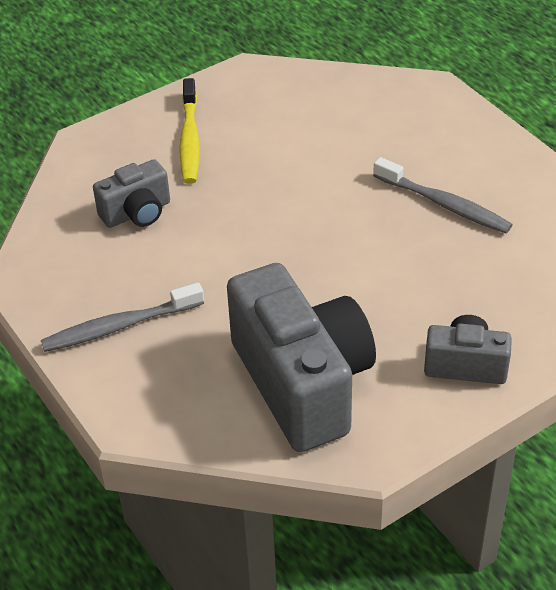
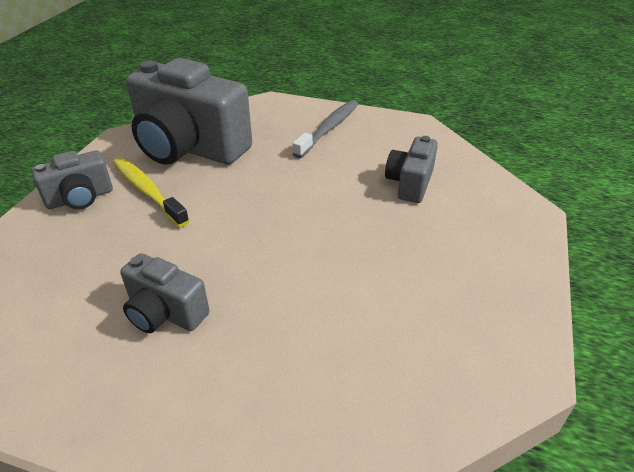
camera: 140 degrees right, 5 degrees down
(189, 140) = (459, 254): yellow toothbrush -> yellow toothbrush (147, 191)
(444, 204) = (165, 313): grey toothbrush -> grey camera

